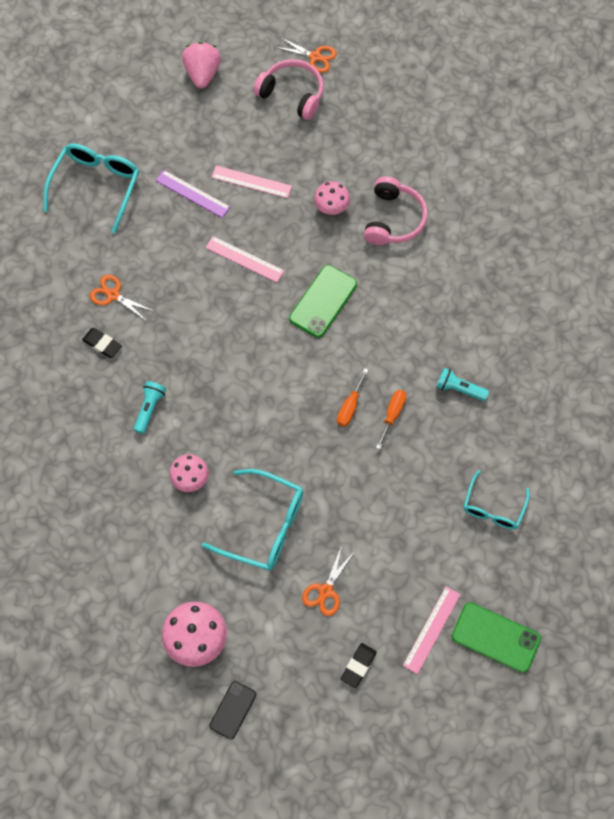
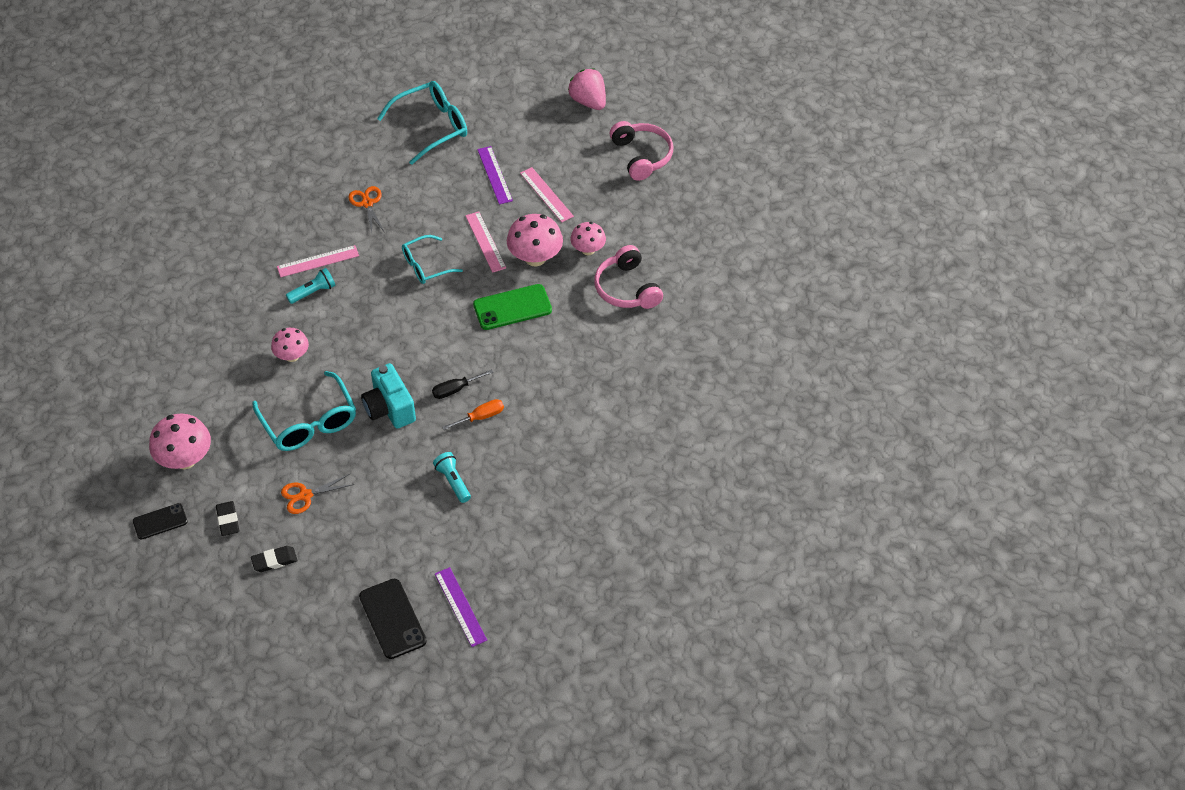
camera: 40 degrees right, 15 degrees down
(102, 344) = (326, 229): black eraser -> black eraser (228, 520)
(202, 74) = (588, 101): pink strawberry -> pink strawberry turned 75 degrees counterclockwise
(298, 244) = (535, 258): none -> pink mushroom
(315, 57) = (687, 142): orange scissors -> none
(315, 463) = (389, 408): none -> turquoise camera
(350, 406) = (455, 389): orange screwdriver -> black screwdriver
(393, 219) = (627, 288): pink headphones -> pink headphones turned 105 degrees clockwise
(432, 629) = (352, 578): pink ruler -> pink ruler (318, 261)
(459, 389) = (550, 435): turquoise flashlight -> turquoise flashlight (453, 481)
(493, 508) = (487, 532): turquoise glasses -> turquoise glasses (425, 266)
(495, 637) = (392, 619): green phone -> black phone
(534, 584) = (460, 606): none -> purple ruler

